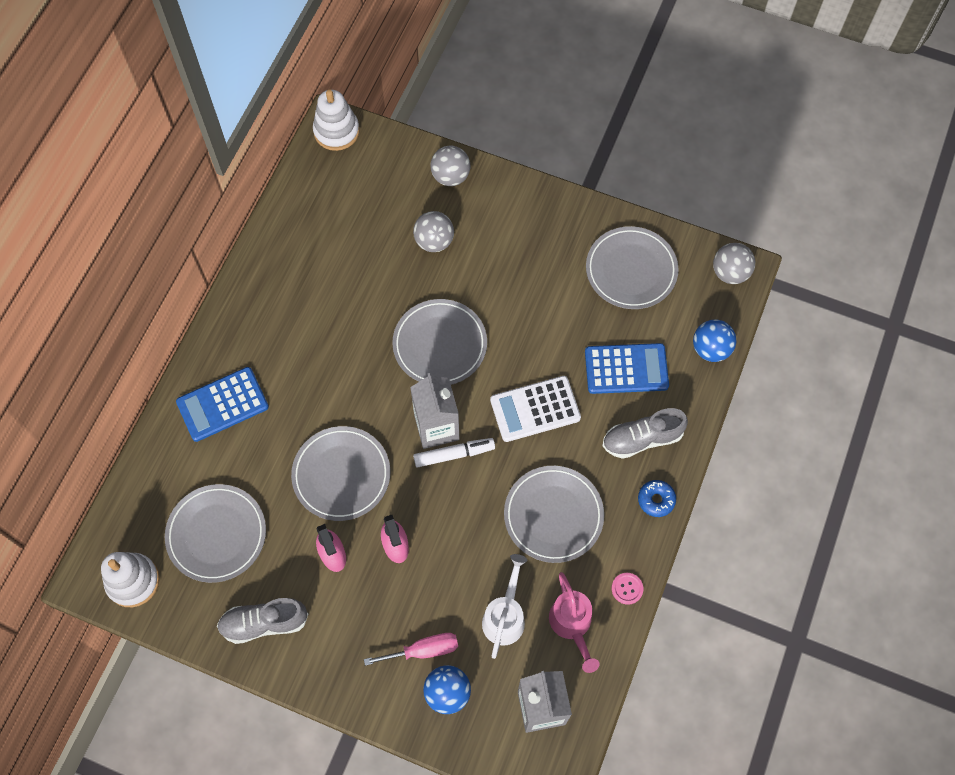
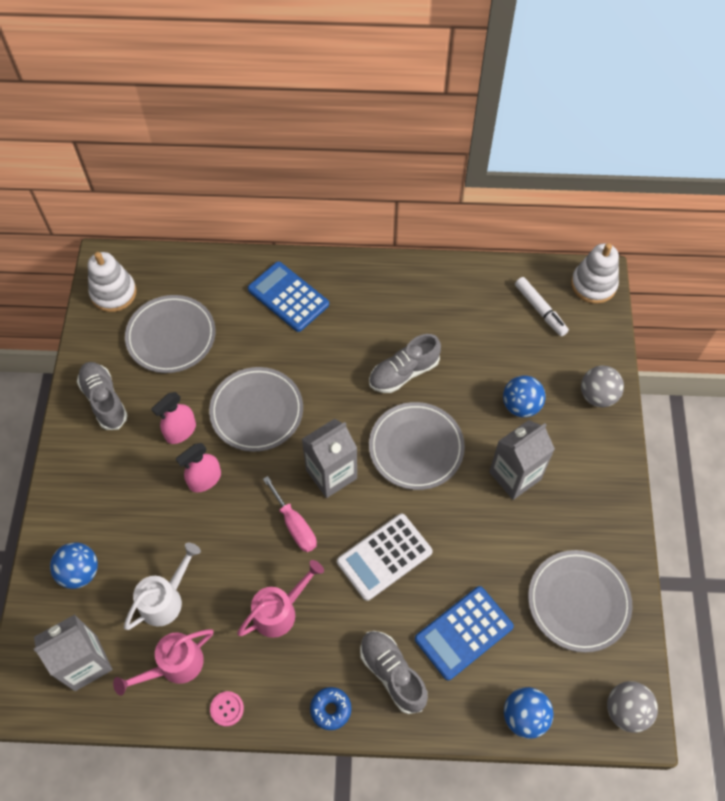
camera: 70 degrees right, 5 degrees down
(357, 327) = (403, 372): none -> grey shoe
(423, 650) = (114, 537): pink screwdriver -> pink screwdriver (295, 525)
(434, 241) = (521, 405): grey ball -> blue ball
(454, 454) = (310, 498): white marker -> white marker (540, 310)
(500, 273) = (515, 475): none -> grey carton
(505, 616) = (166, 599): white watering can -> white watering can turned 45 degrees counterclockwise
(535, 409) = (384, 557): white calculator -> white calculator turned 90 degrees counterclockwise
(553, 515) = (280, 611): grey plate -> pink watering can
(626, 369) = (463, 632): blue calculator -> blue calculator turned 75 degrees clockwise

